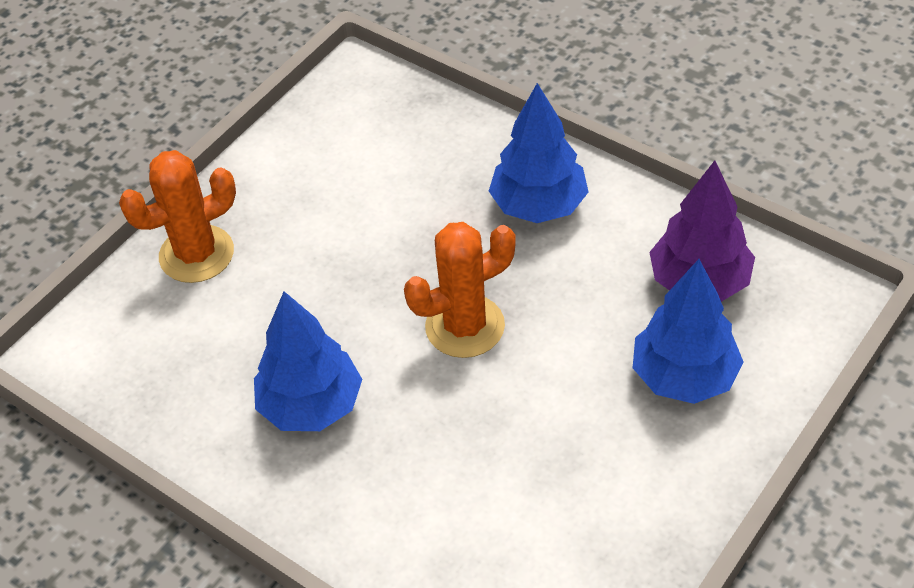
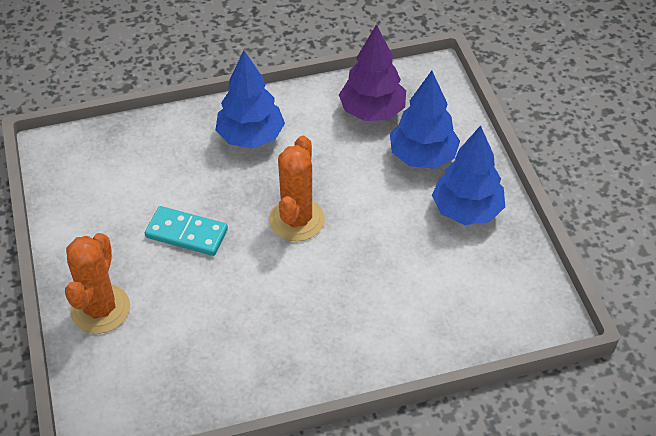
camera: 55 degrees left, 0 degrees up
(311, 405) = (276, 321): blue tree -> blue tree (466, 210)
(353, 250) = (186, 233): none -> turquoise domino

